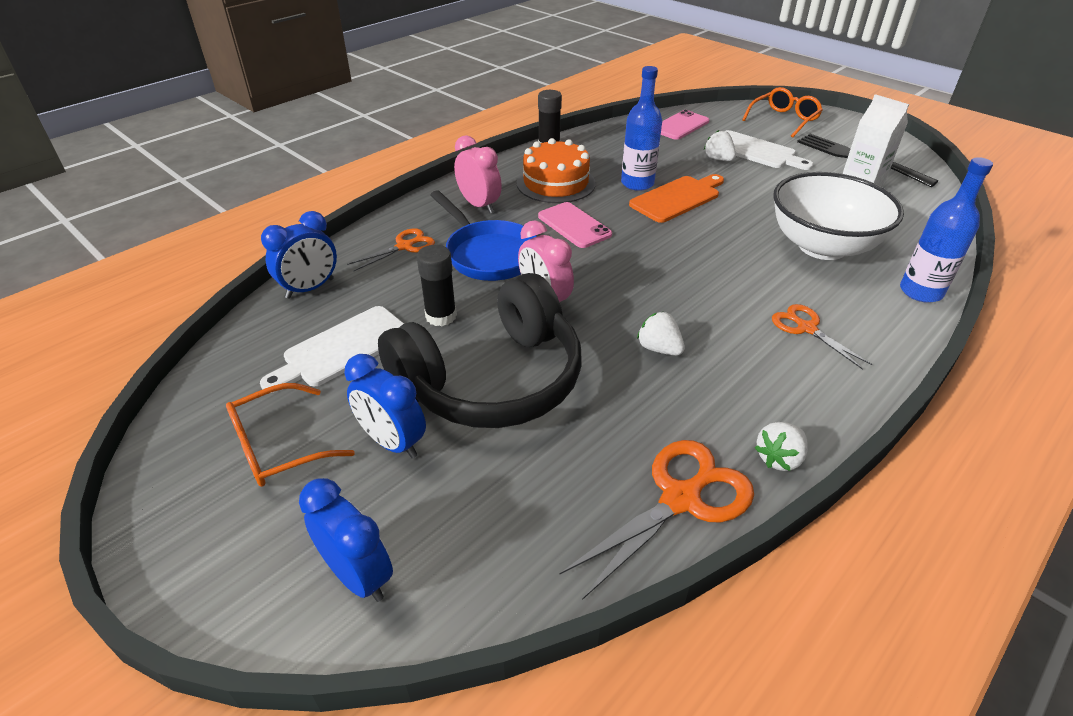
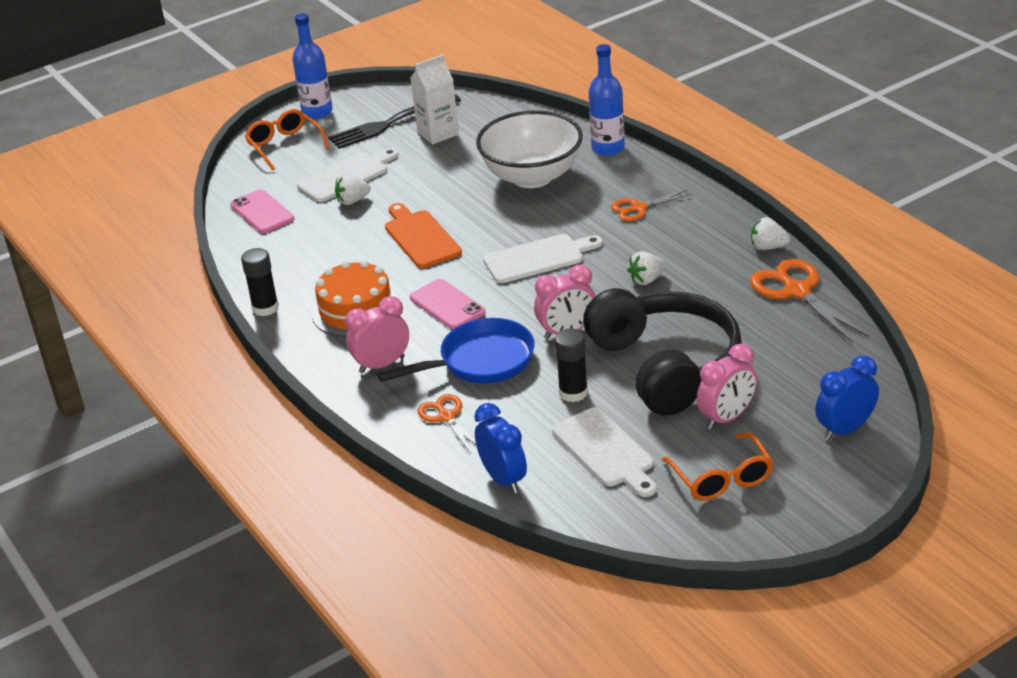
camera: 75 degrees left, 5 degrees down
(392, 442) = (727, 418): blue clock -> pink clock
(574, 225) = (447, 305): pink phone -> pink phone turned 75 degrees clockwise
(637, 183) = (380, 257): blue bottle -> blue bottle (317, 112)
(671, 267) = (538, 258): none -> white cutting board
(779, 458) = (768, 247): white strawberry -> white strawberry turned 135 degrees clockwise

